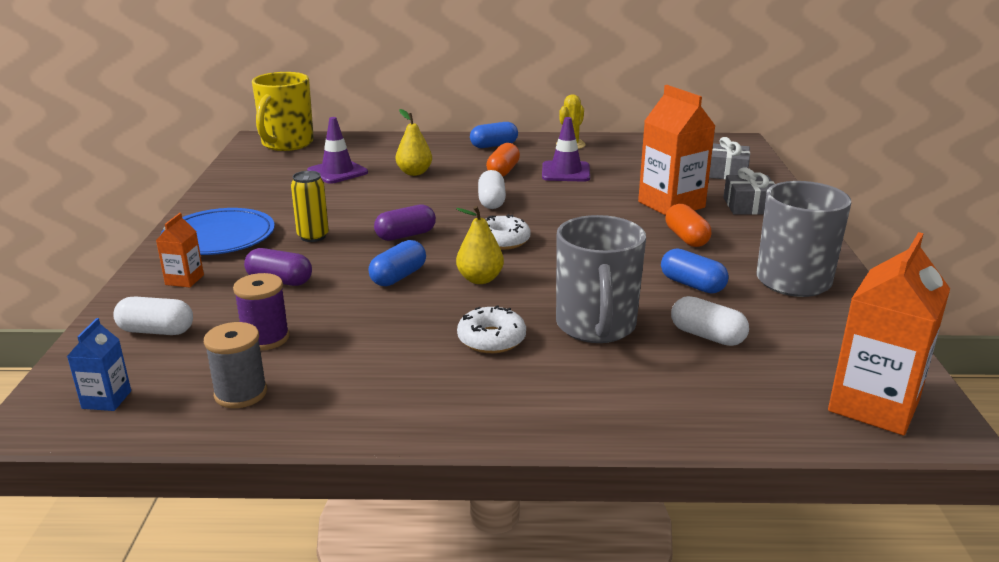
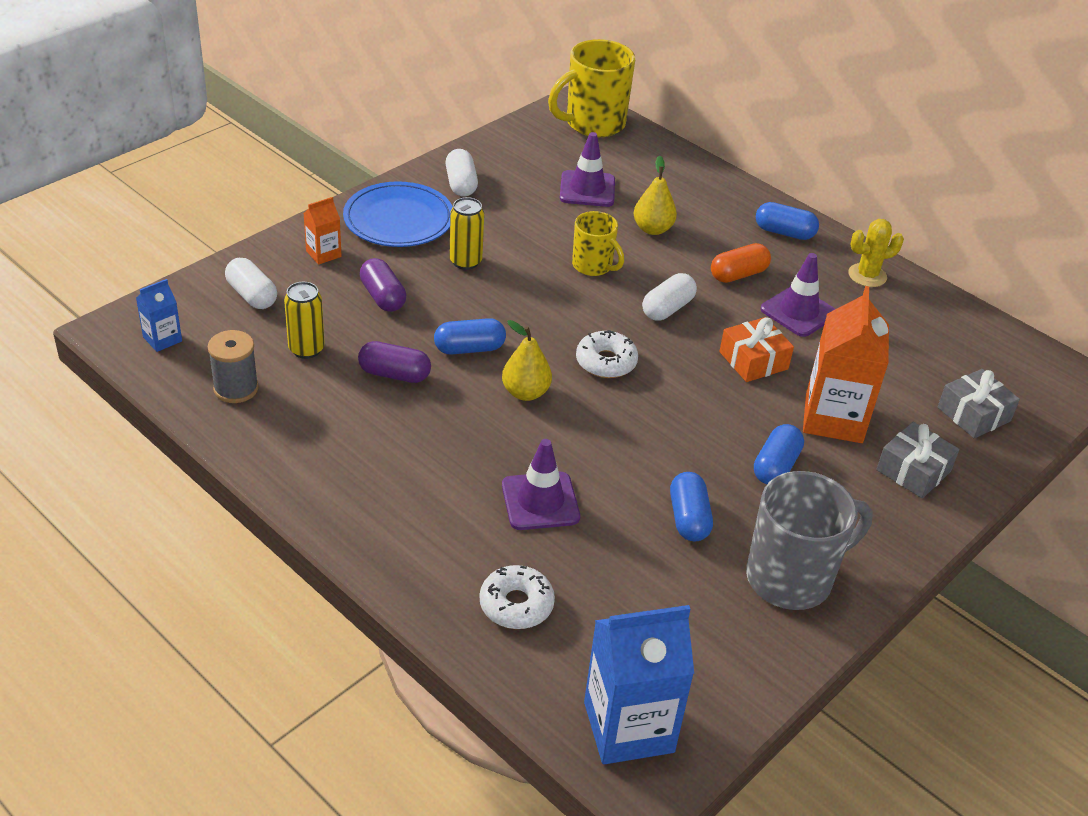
camera: 40 degrees right, 15 degrees up
(265, 338) = (306, 349): purple spool -> yellow can
(405, 235) = (537, 305): purple capsule -> purple capsule (394, 374)
(408, 202) = (593, 266): none -> yellow mug
(491, 339) = (448, 457): white donut -> white donut (516, 605)
(583, 201) = (753, 360): none -> orange gift
(596, 327) = (540, 501): grey mug -> purple traffic cone
(686, 238) = (775, 466): orange capsule -> blue capsule
(707, 336) = (611, 573): white capsule -> white capsule (461, 184)
(873, 405) = (628, 727): orange carton -> blue carton

